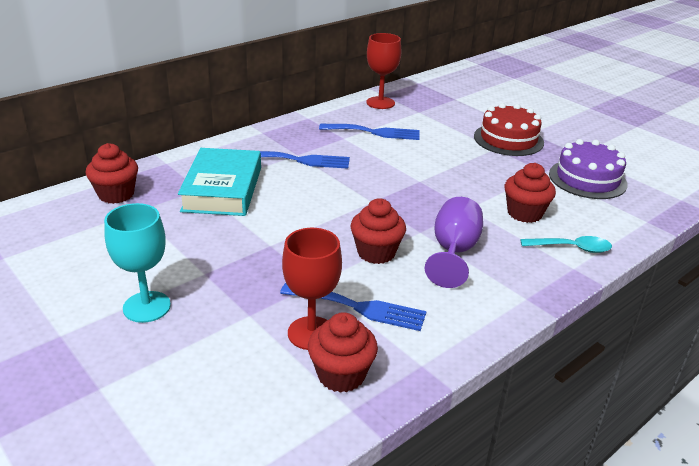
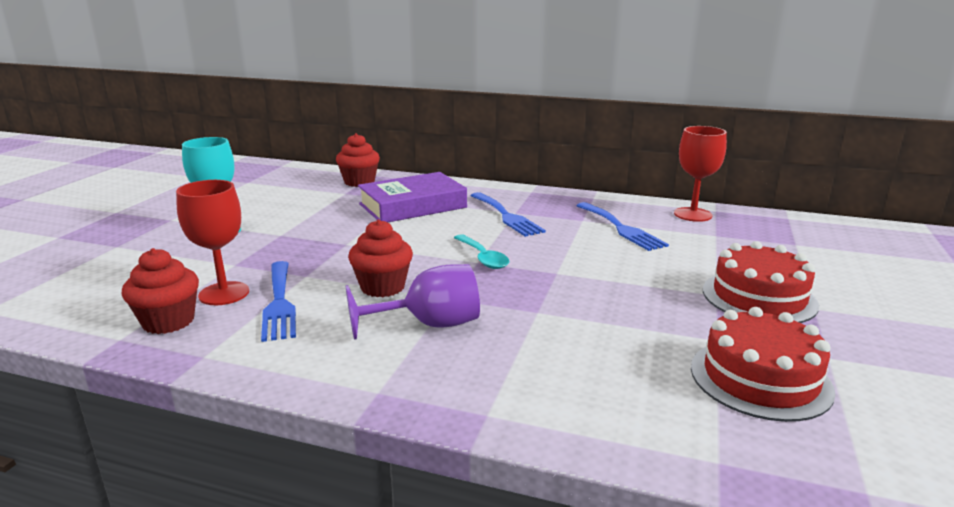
camera: 60 degrees right, 10 degrees down
(222, 189) = (412, 206): turquoise book -> purple book
(524, 213) = (579, 349): red cupcake -> none
(571, 248) = (537, 403): turquoise spoon -> turquoise spoon (483, 258)
(587, 179) = (760, 378): purple cake -> red cake

